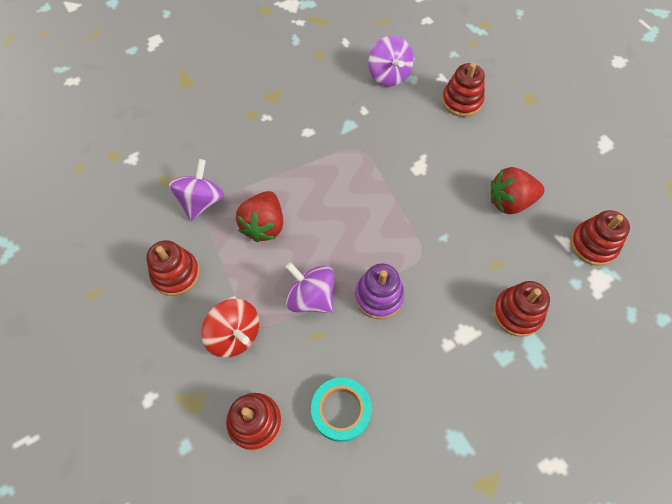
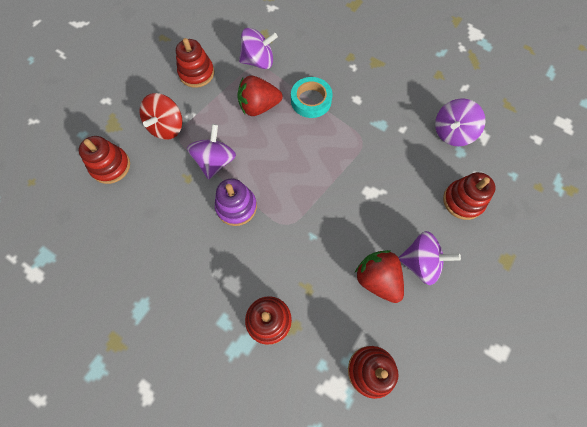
camera: 65 degrees right, 5 degrees up
(341, 410) = (137, 216): turquoise tape -> turquoise tape (311, 100)
(507, 160) = (420, 262): none -> purple spinning top

